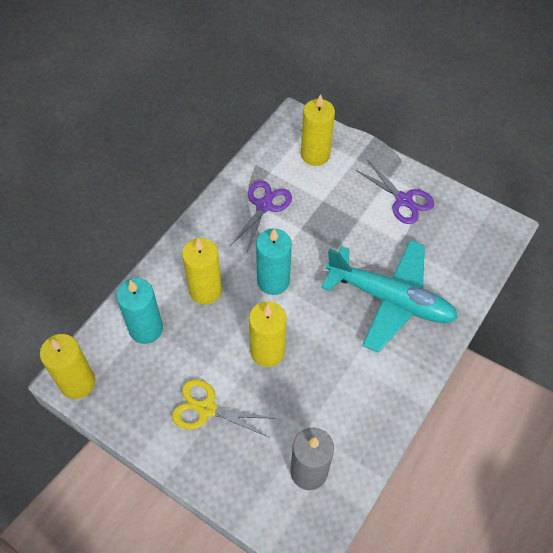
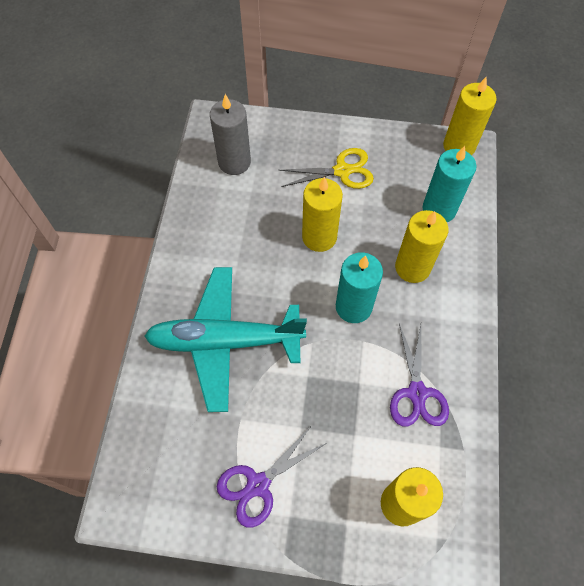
camera: 155 degrees right, 5 degrees up
(403, 200) = (258, 484): purple scissors -> purple scissors turned 60 degrees counterclockwise

